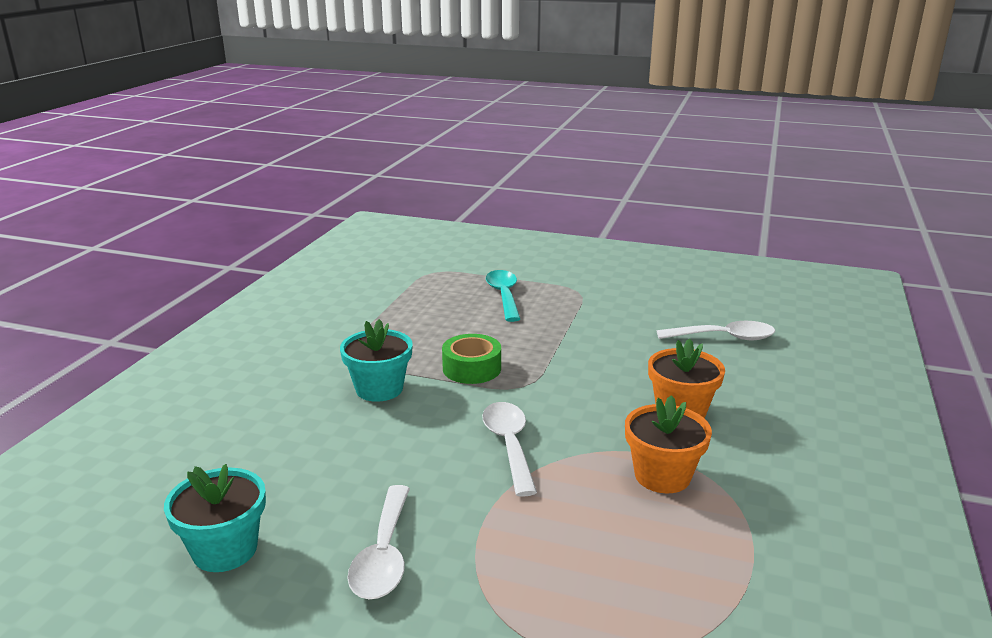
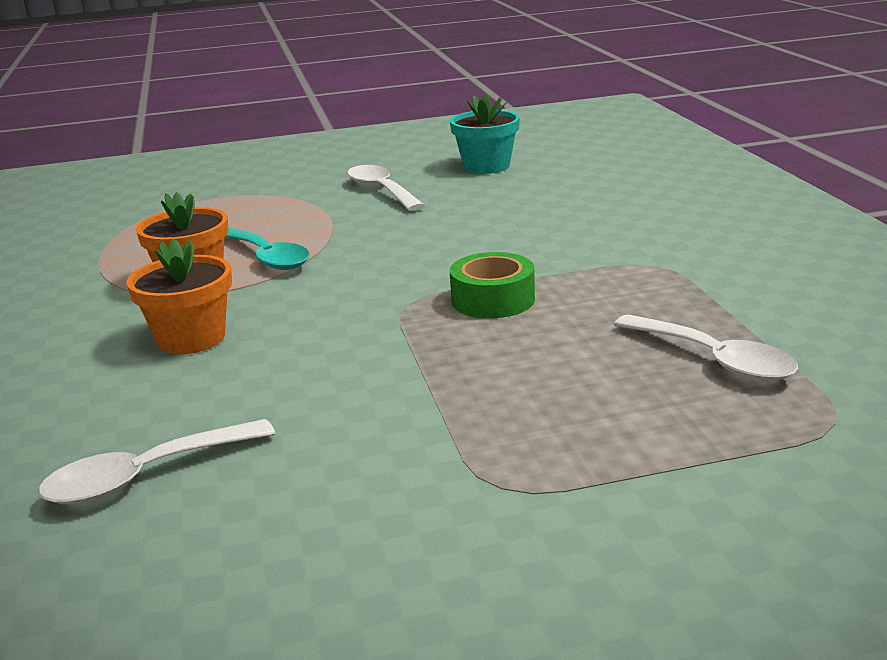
camera: 150 degrees right, 0 degrees up
(379, 389) = (558, 253): turquoise flower pot -> none
(504, 296) = (619, 418): turquoise spoon -> turquoise spoon (266, 257)
(509, 445) = (361, 257): white spoon -> white spoon (713, 359)

